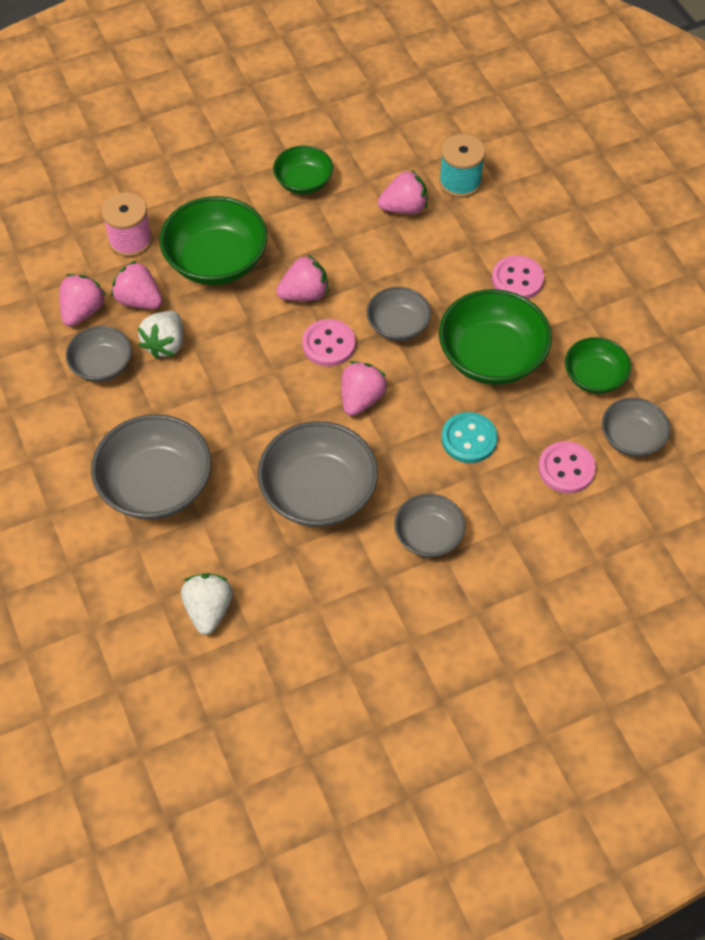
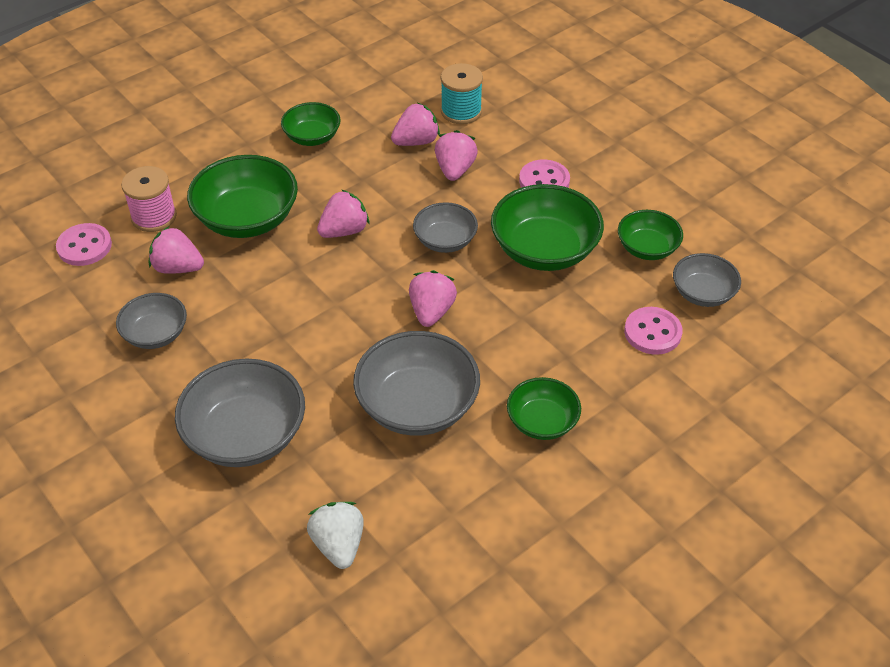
camera: 15 degrees left, 10 degrees down
(83, 311) = (121, 289): pink strawberry -> pink strawberry (455, 170)
(165, 344) = (216, 302): white strawberry -> none
(328, 344) = (383, 270): pink button -> pink button (84, 246)
(428, 536) = (542, 422): grey bowl -> green bowl
(469, 439) = (549, 325): turquoise button -> none

